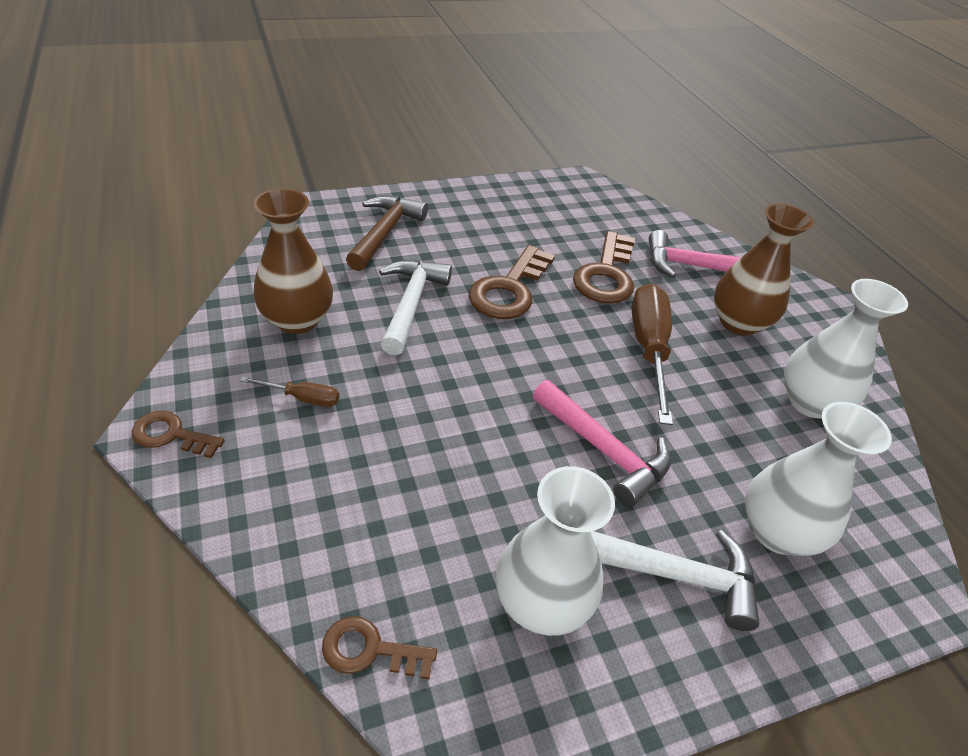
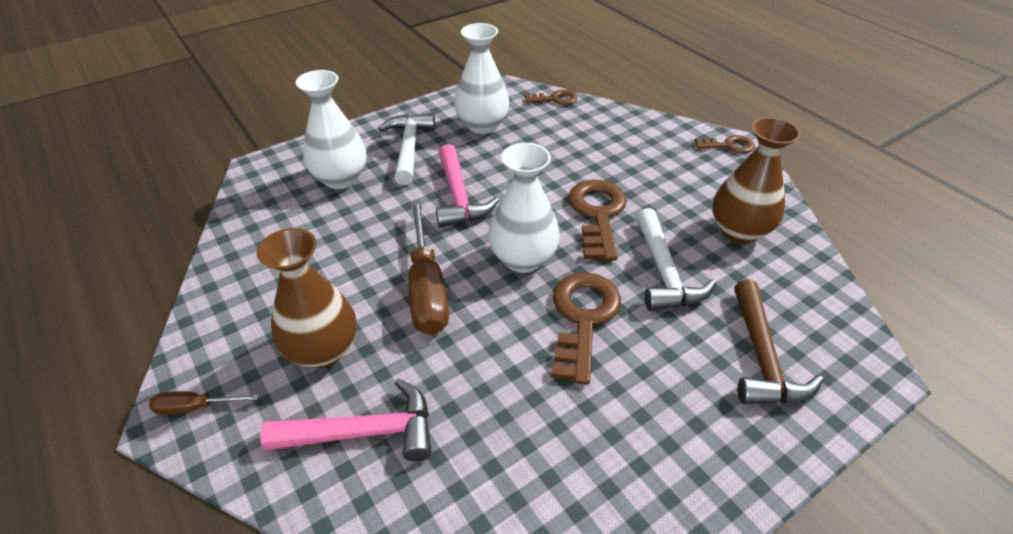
camera: 170 degrees right, 0 degrees up
(302, 398) = (678, 180): brown screwdriver -> brown screwdriver (195, 407)
(604, 450) = (459, 197): pink hammer -> pink hammer turned 135 degrees counterclockwise
(606, 274) = (481, 376): brown key -> brown key (597, 214)
(676, 575) = (409, 148): white hammer -> white hammer turned 90 degrees clockwise
(810, 402) = (276, 274): white vase -> white vase (523, 259)

